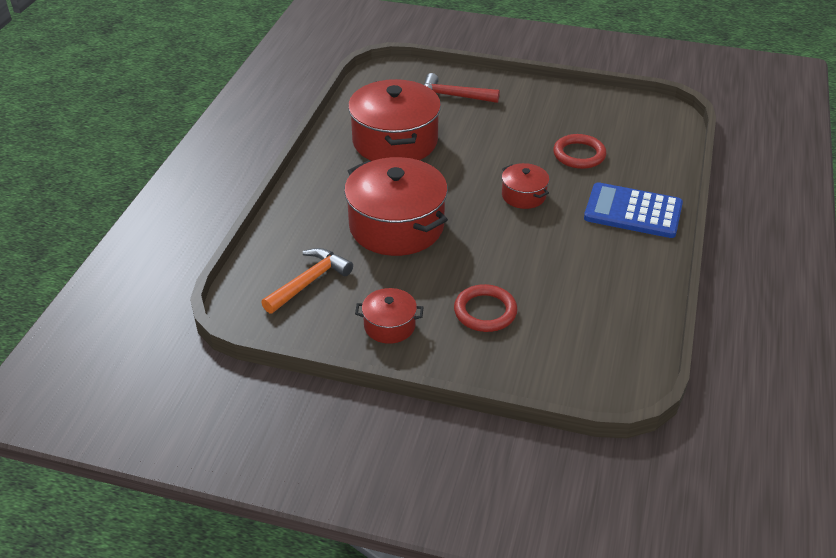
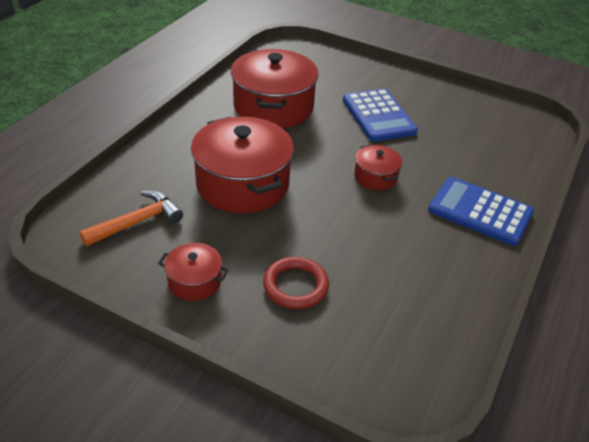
camera: 10 degrees right, 0 degrees up
(453, 96) = (342, 77): red hammer -> none
(505, 132) = (378, 116): none -> blue calculator
(579, 155) = (442, 148): red ring -> none

